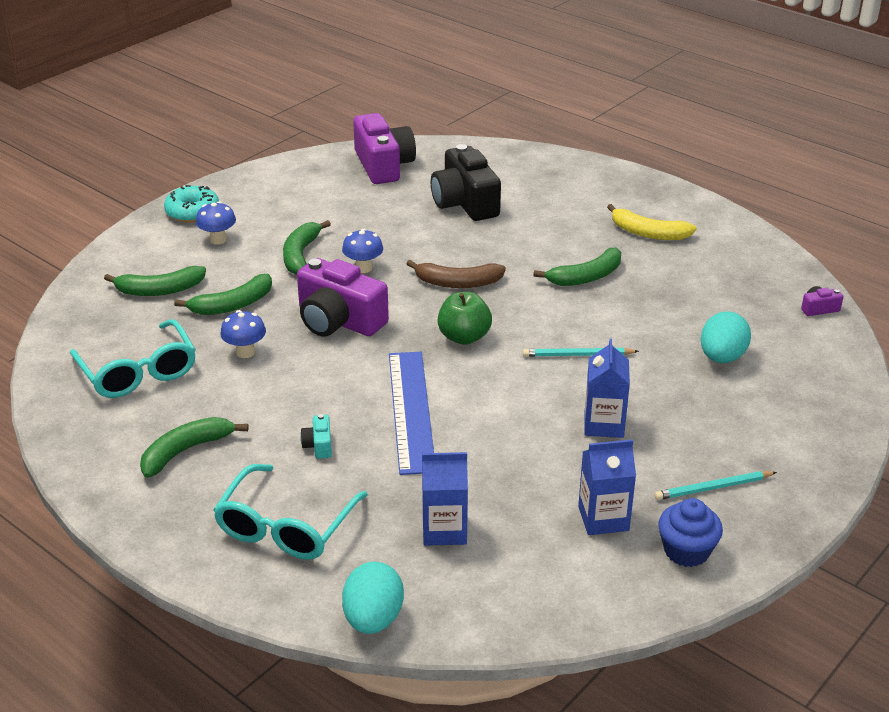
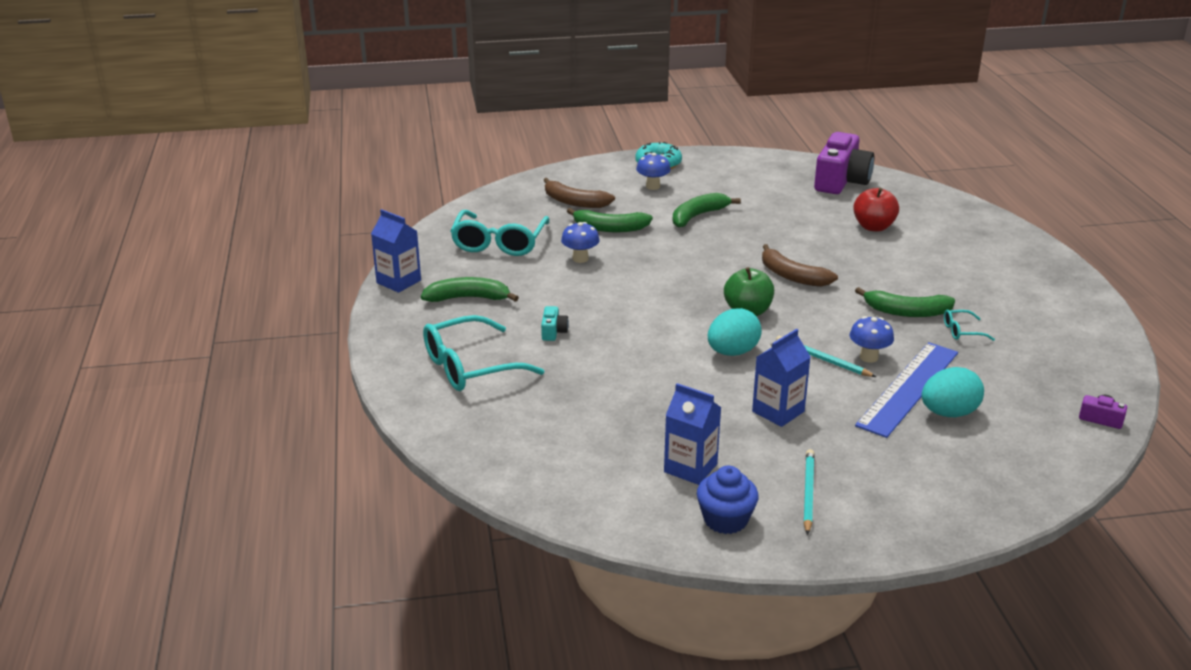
camera: 40 degrees right, 5 degrees down
(160, 290) = (574, 202): green banana -> brown banana
(318, 445) = (553, 331): turquoise camera -> turquoise camera turned 150 degrees clockwise
(338, 321) = (669, 265): purple camera -> none
(363, 268) = (732, 240): blue mushroom -> blue mushroom (868, 357)
(373, 619) = (451, 443): turquoise egg -> turquoise egg (732, 352)
(410, 410) = (644, 339): blue ruler -> blue ruler (908, 388)
(444, 530) = (567, 418): blue carton -> blue carton (398, 281)
(465, 203) = (873, 227): black camera -> red apple
(645, 276) = (962, 331): none -> turquoise glasses
(648, 233) = (1010, 303): yellow banana -> none
(713, 488) = (808, 492): turquoise pencil -> turquoise pencil turned 75 degrees clockwise

